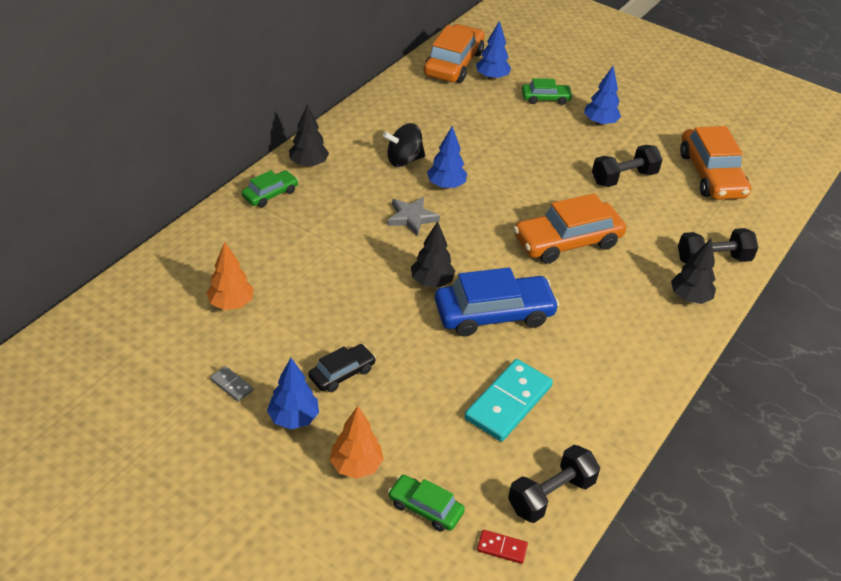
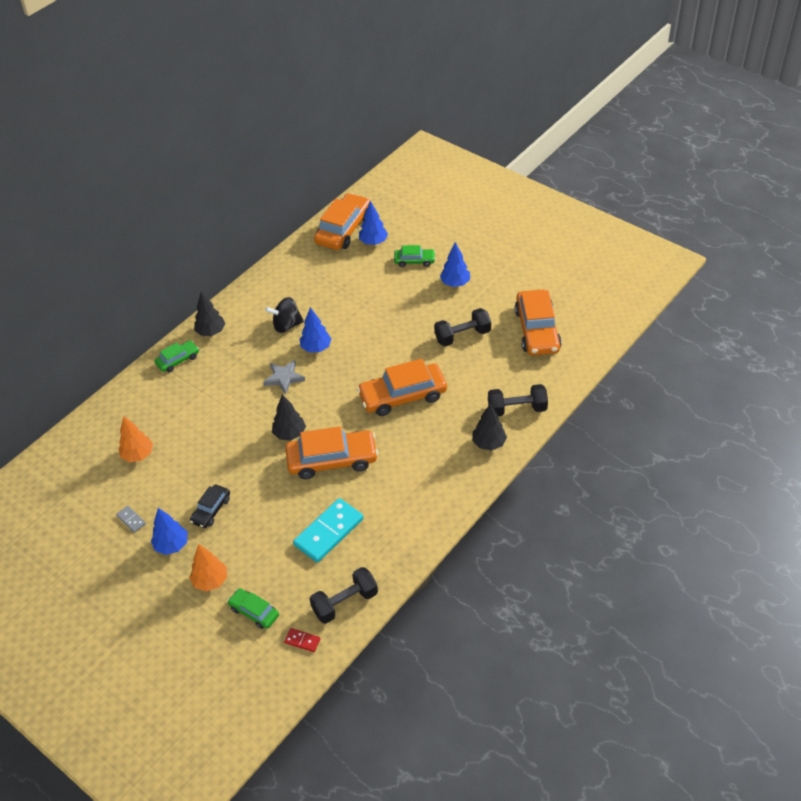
camera: 10 degrees right, 5 degrees up
(342, 373) = (211, 510): black car -> black car turned 150 degrees clockwise
(494, 314) = (332, 460): blue car -> orange car

